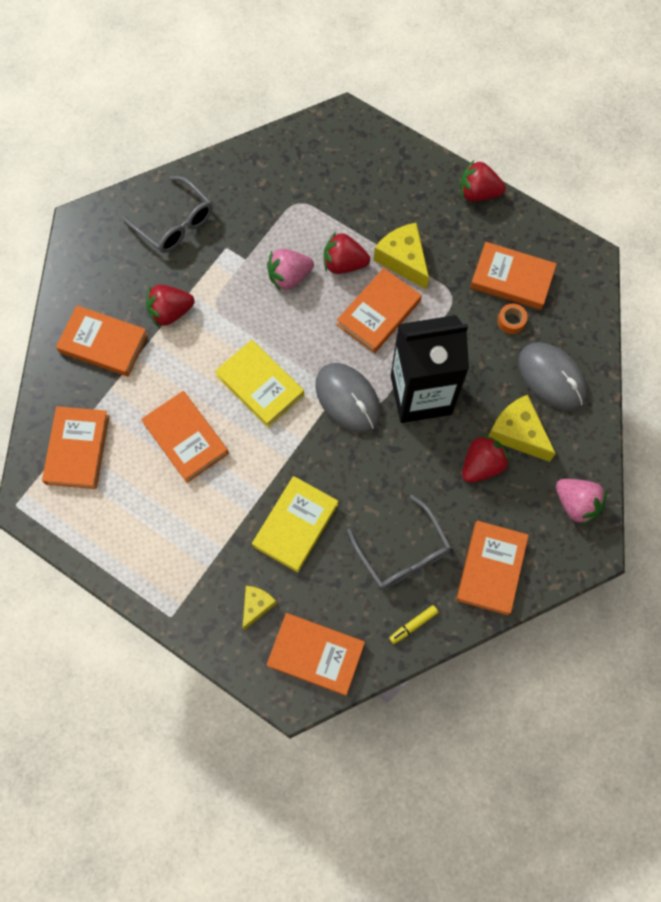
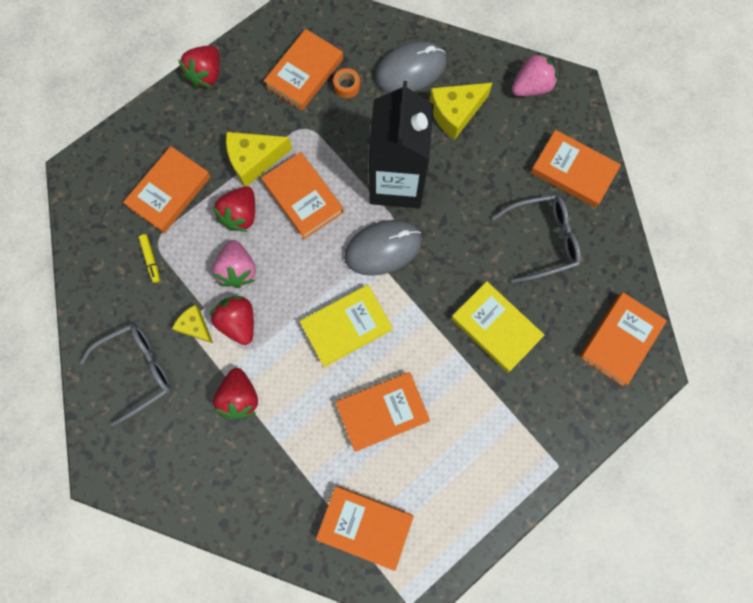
camera: 75 degrees left, 5 degrees up
(103, 343) = (254, 475): orange book -> orange book (169, 192)
(256, 606) = (565, 382): yellow cheese -> yellow cheese (195, 326)
(413, 625) = (609, 249): yellow marker -> yellow marker (151, 259)
(481, 465) = (478, 151): red strawberry -> red strawberry (238, 322)

